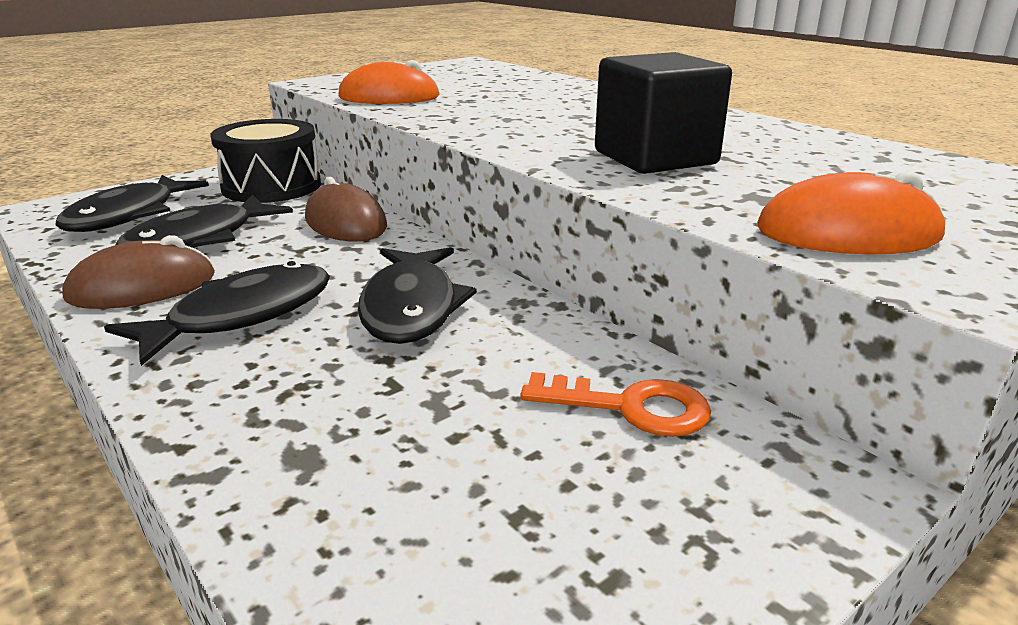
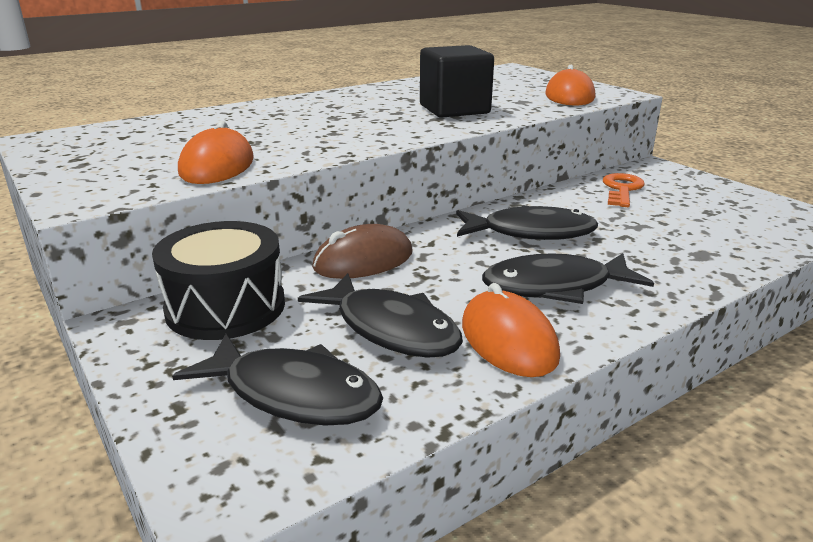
camera: 85 degrees left, 0 degrees up
(142, 287) = (508, 340): brown mouse -> orange mouse
(242, 316) = (555, 287): black fish -> black fish turned 60 degrees counterclockwise

